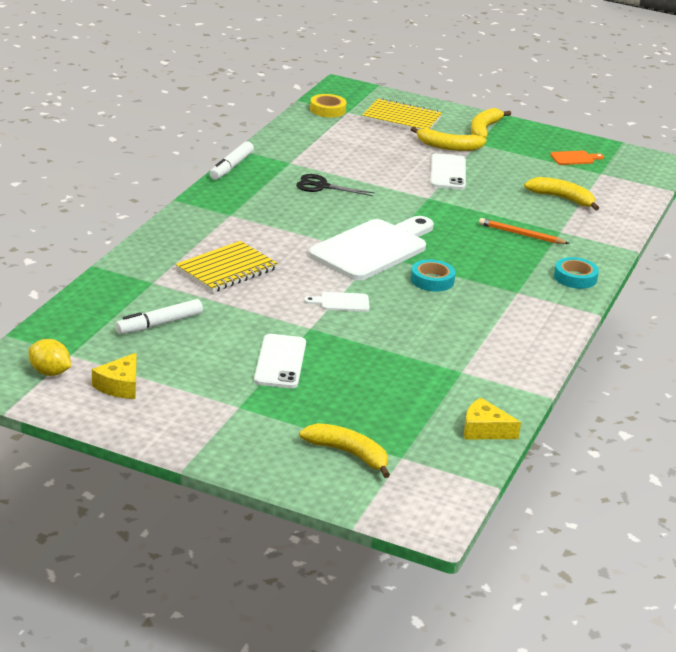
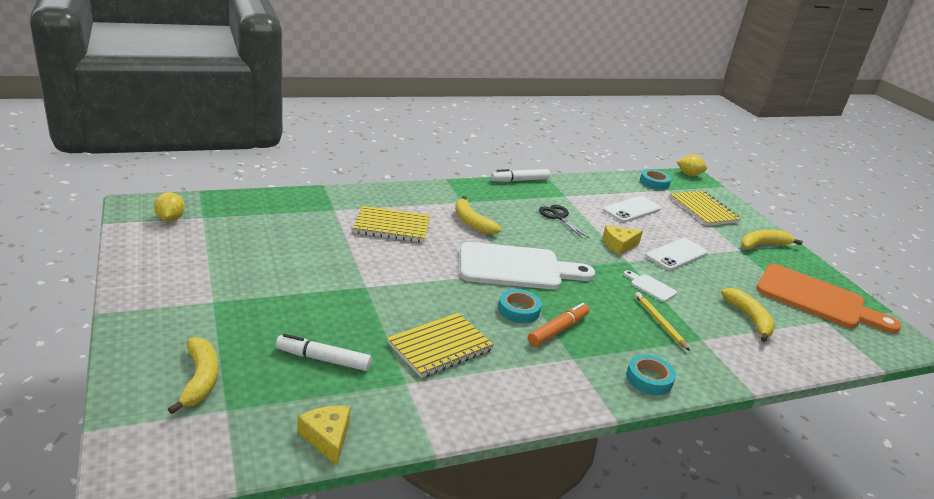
camera: 45 degrees right, 0 degrees up
(120, 385) = (184, 247): yellow cheese -> yellow cheese (619, 245)
(159, 324) = (284, 231): white marker -> white marker (323, 359)
(280, 362) = (299, 293): white phone -> white phone (631, 209)
(327, 110) = (654, 182): yellow tape -> turquoise tape
(337, 86) = (689, 174): none -> yellow lemon
(341, 302) = (421, 285): white cutting board -> white cutting board (651, 287)
(436, 336) = (440, 347): none -> yellow notebook
(448, 147) = (709, 241): yellow banana -> yellow banana (472, 222)
(477, 279) = (558, 330): none -> orange marker
(521, 234) = (659, 322): orange pencil -> yellow pencil
(574, 158) = (816, 299): orange cutting board -> orange cutting board, size x2.45

